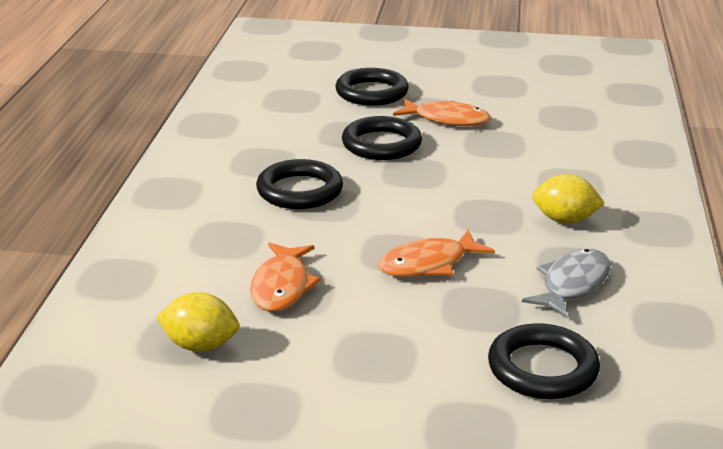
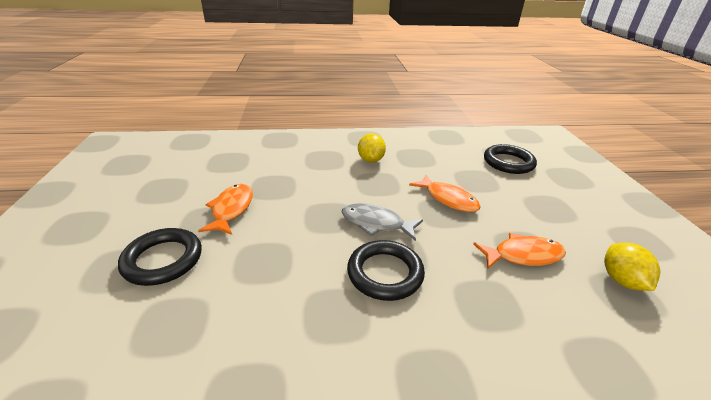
camera: 105 degrees left, 5 degrees up
(381, 144) = (284, 238): black ring -> none
(572, 284) = (434, 157): grey fish -> grey fish (376, 223)

